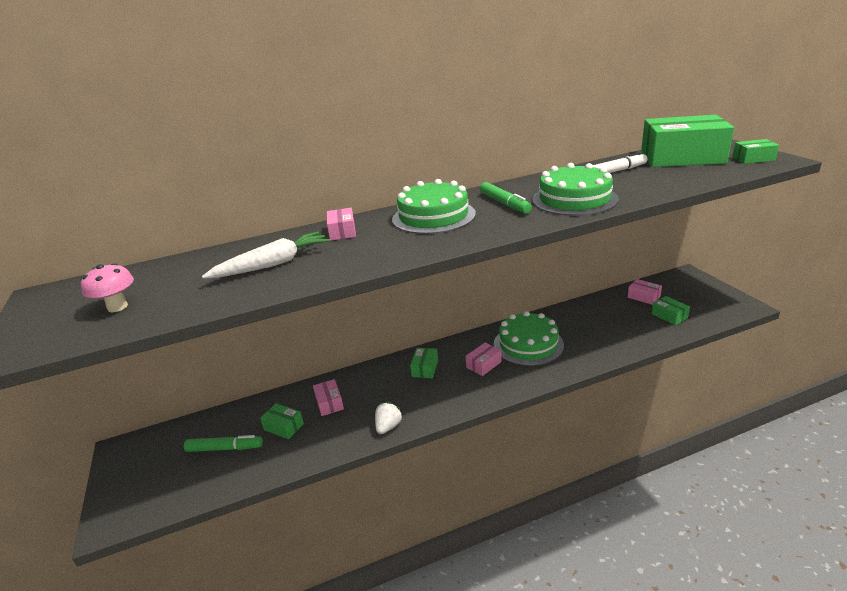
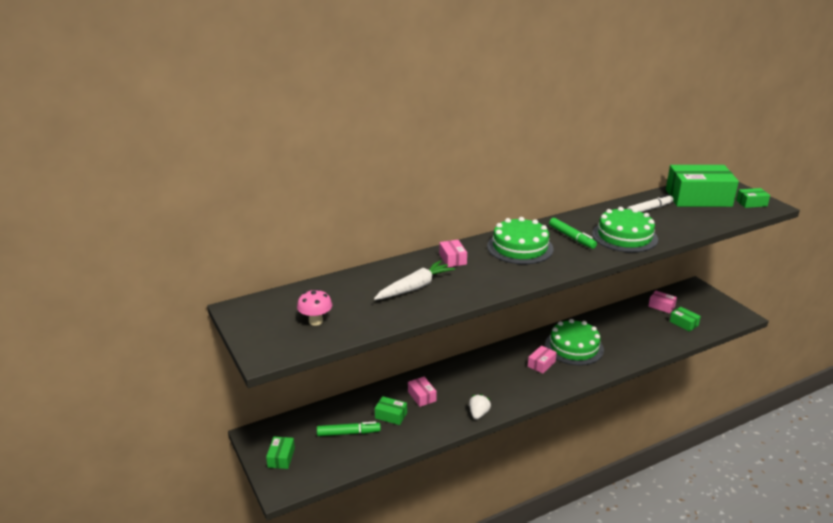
camera: 10 degrees left, 0 degrees up
(425, 368) = (493, 367): green box -> green box (281, 457)

